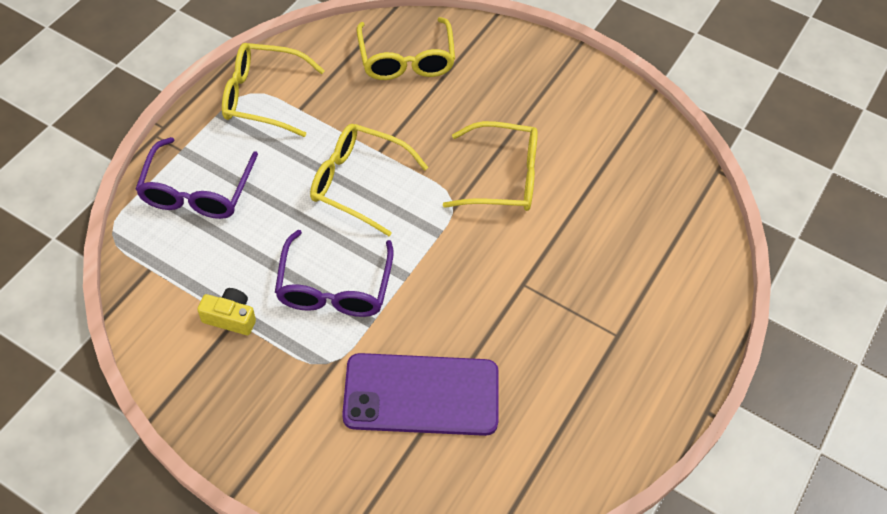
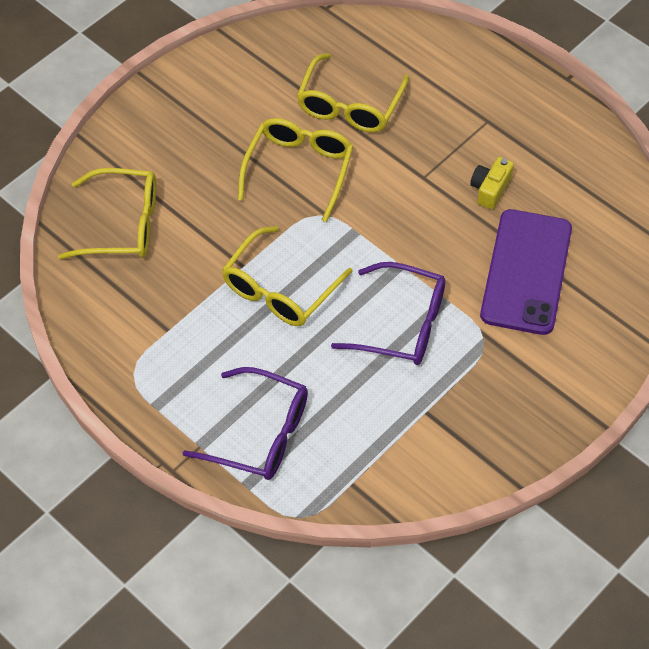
camera: 75 degrees left, 0 degrees up
(230, 317) = (422, 414): yellow camera -> yellow camera (490, 189)
(262, 97) = (142, 362): yellow glasses -> yellow glasses (349, 105)

